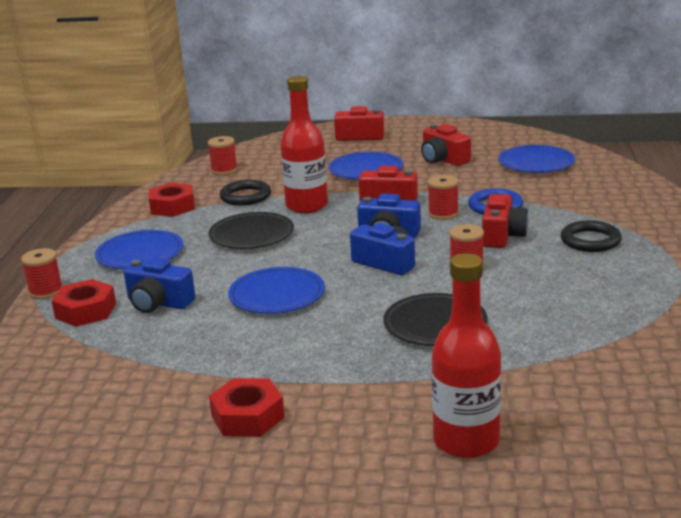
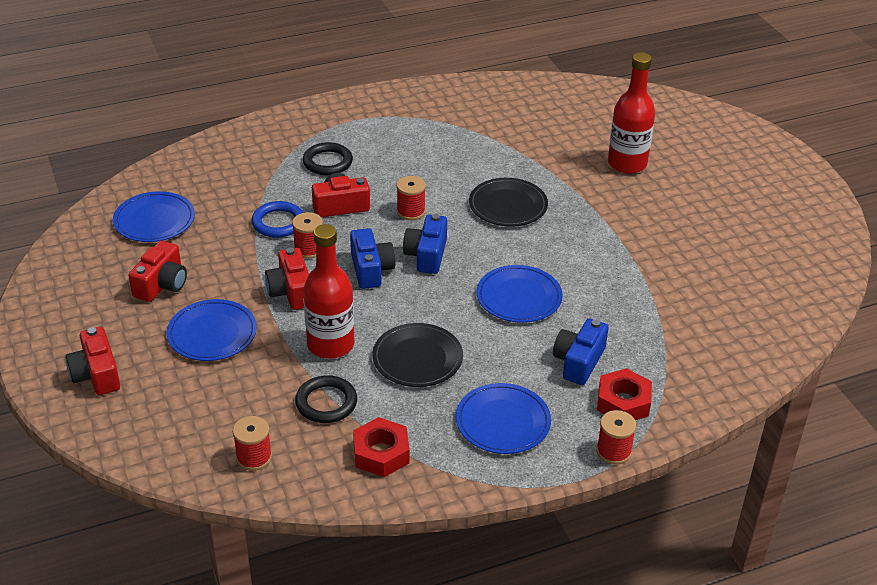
camera: 120 degrees left, 15 degrees up
(158, 303) = (579, 362): blue camera -> blue camera turned 150 degrees counterclockwise
(248, 416) = (676, 251): red nut -> none

